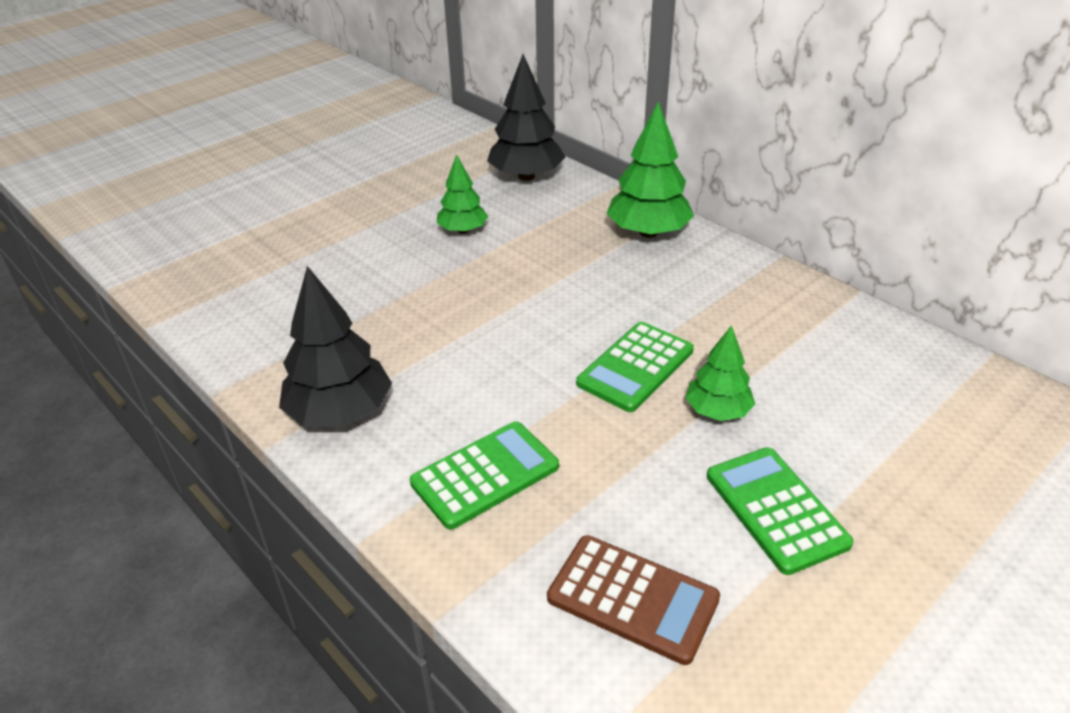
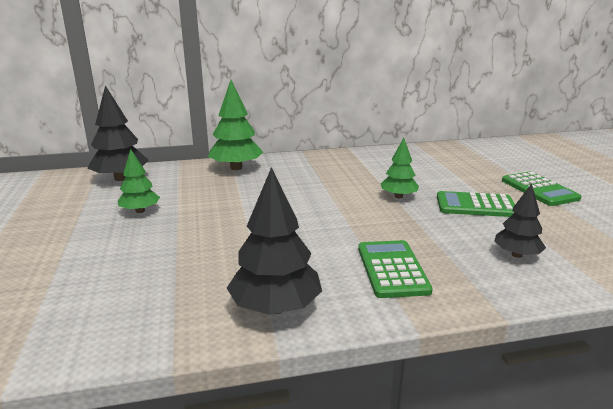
camera: 60 degrees left, 15 degrees down
(632, 599) = (517, 255): brown calculator -> black tree
(635, 367) = (344, 203): green calculator -> green calculator (539, 189)

